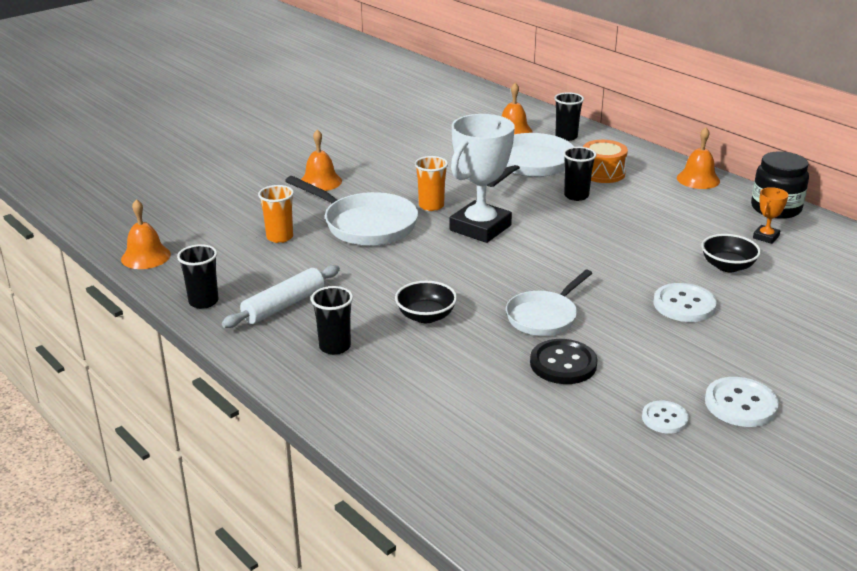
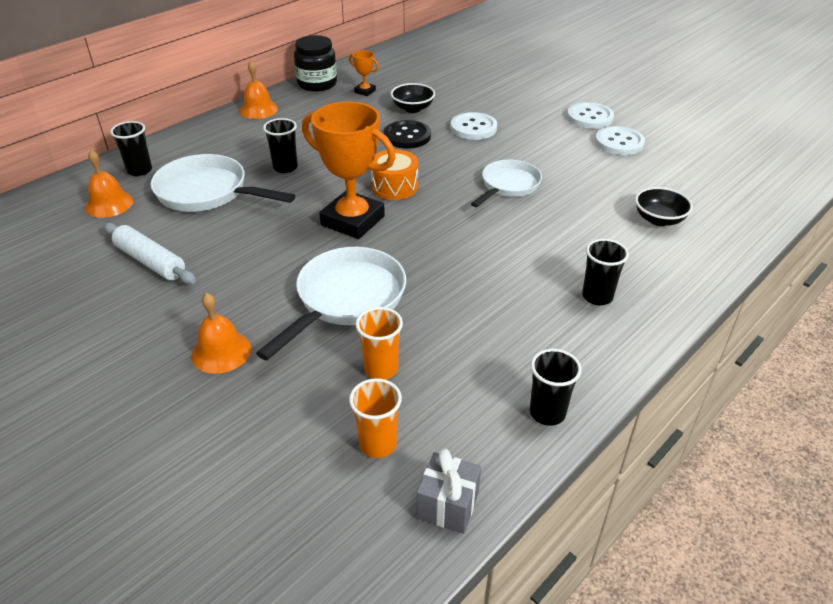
camera: 95 degrees left, 10 degrees up
(146, 256) = (448, 505): orange bell -> grey gift
(284, 305) = (535, 342): white rolling pin -> white rolling pin (150, 261)
(426, 316) = (527, 246): black bowl -> black bowl (659, 219)
(431, 206) = (301, 254): orange cup -> orange cup (378, 444)
(480, 228) = (352, 221): white trophy -> orange trophy
(544, 316) = (508, 186): white pan -> white pan turned 90 degrees counterclockwise
(563, 364) = (572, 178): black button -> black button (407, 136)
(603, 173) = (236, 153): orange drum -> orange drum (394, 186)
(664, 418) = (619, 142): white button -> white button, size x1.58

